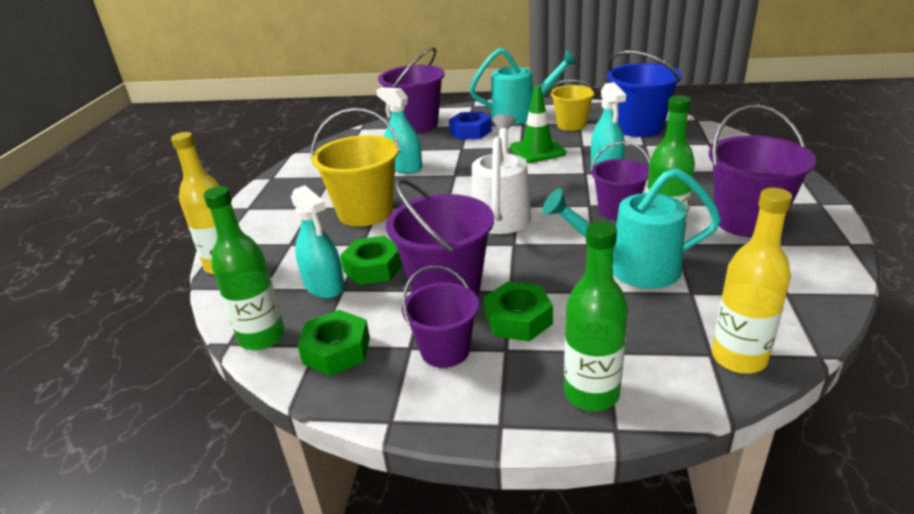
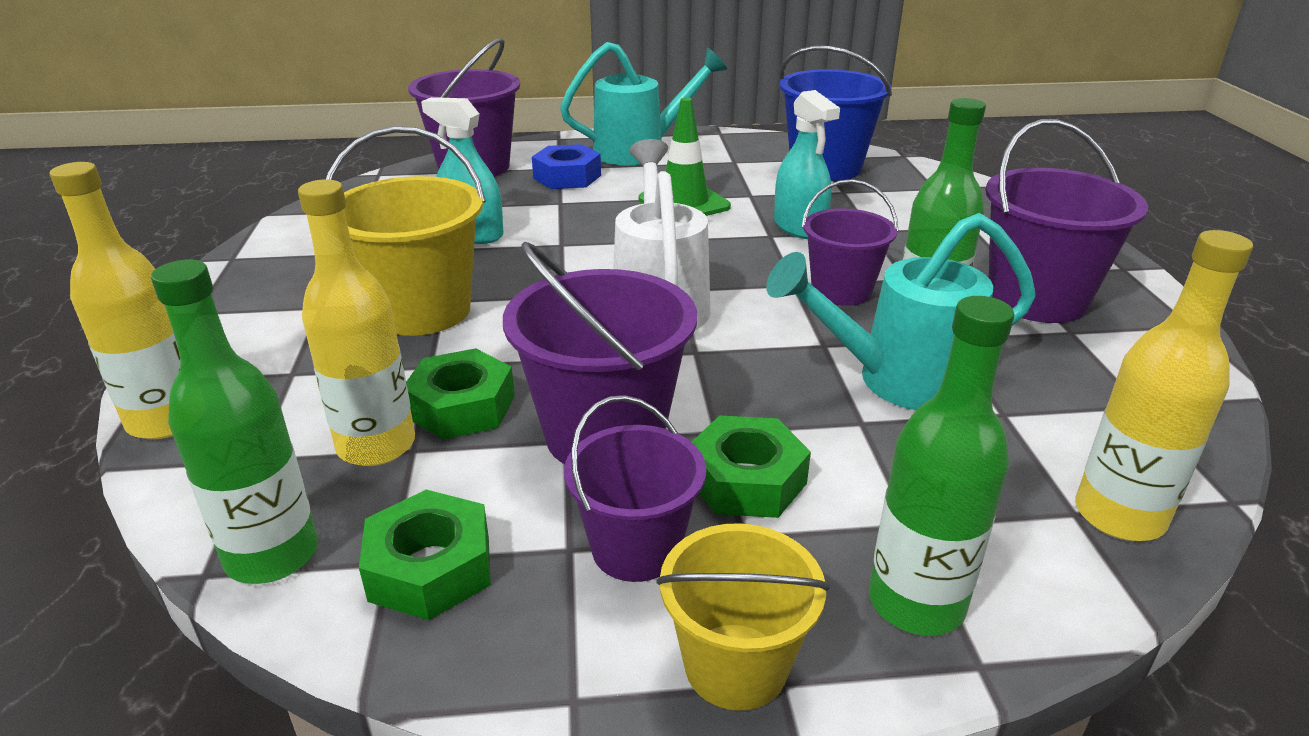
camera: 15 degrees left, 0 degrees up
(324, 285) = (376, 445): turquoise spray bottle -> yellow bottle
(571, 125) = (723, 165): yellow bucket -> yellow bucket (735, 666)

